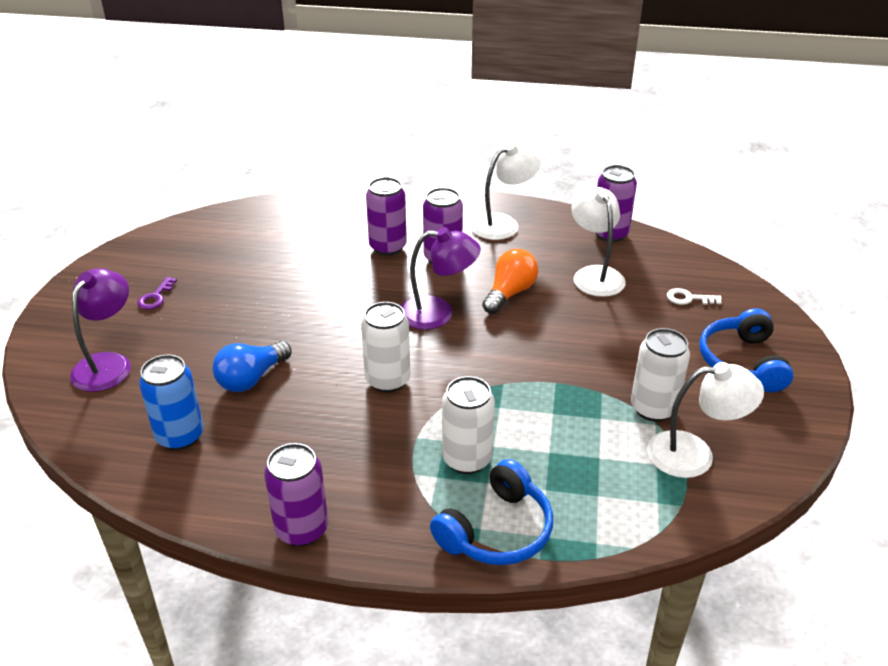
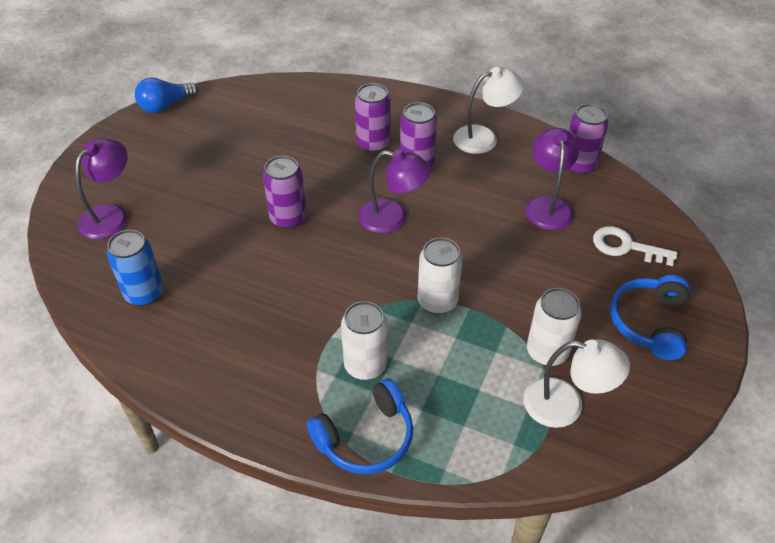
camera: 15 degrees right, 10 degrees up
(155, 297) = (166, 159): purple key -> none
(251, 378) = (217, 251): blue light bulb -> blue light bulb (165, 105)
(302, 529) = (210, 399): purple can -> purple can (288, 218)
(387, 380) = (326, 276): white can -> white can (437, 301)
(510, 293) = (463, 210): orange light bulb -> none
(595, 275) = (547, 205): white lamp -> purple lamp
(688, 298) = (625, 246): white key -> white key, size x1.63

